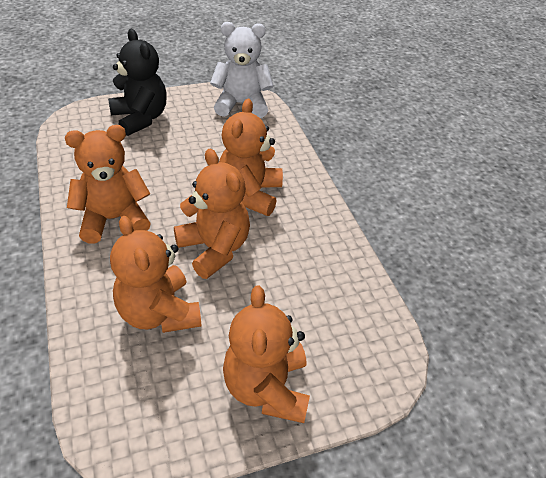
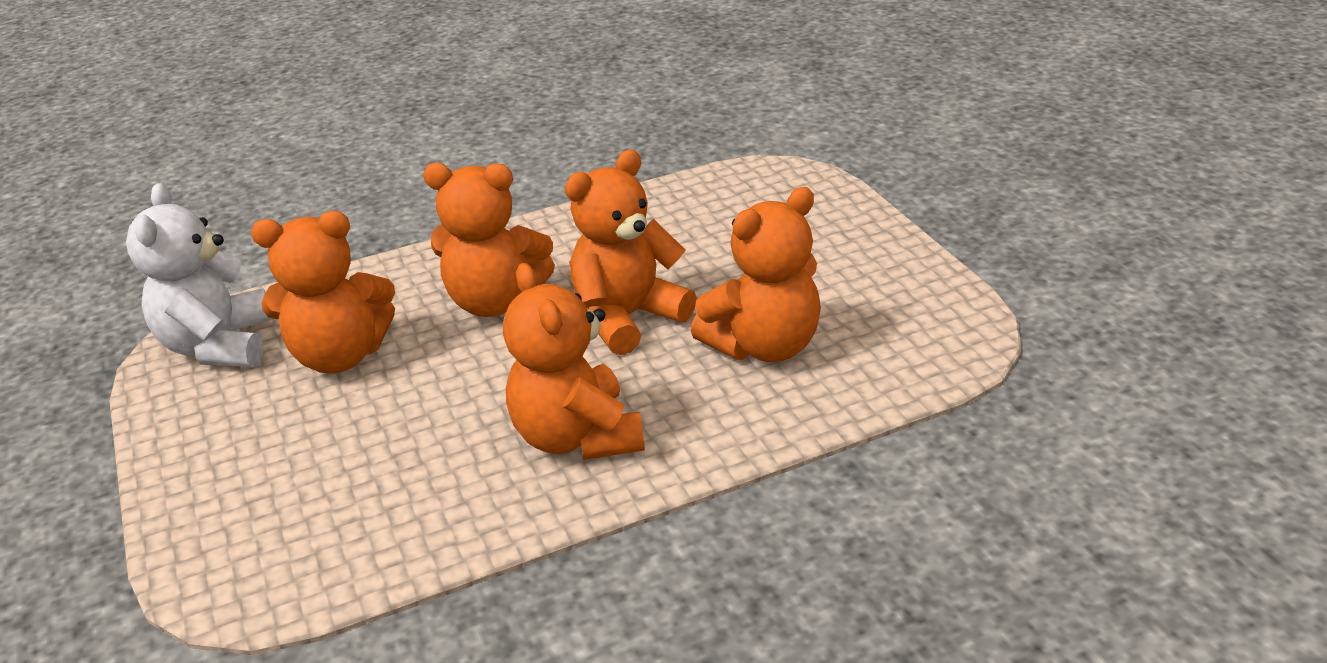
camera: 90 degrees left, 10 degrees down
(140, 118) = (250, 475): black teddy bear -> none
(267, 388) = (844, 246): orange teddy bear -> orange teddy bear (340, 355)

